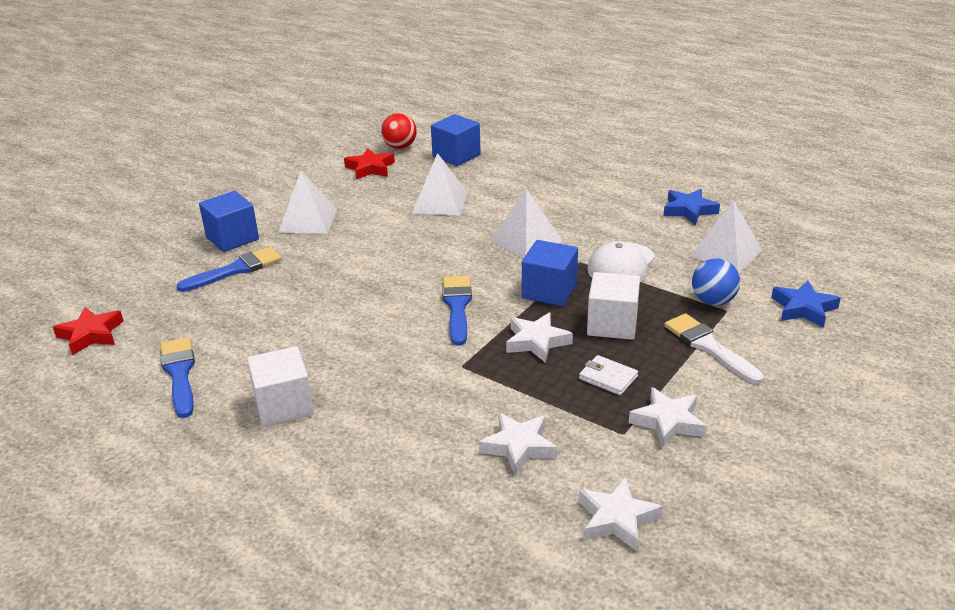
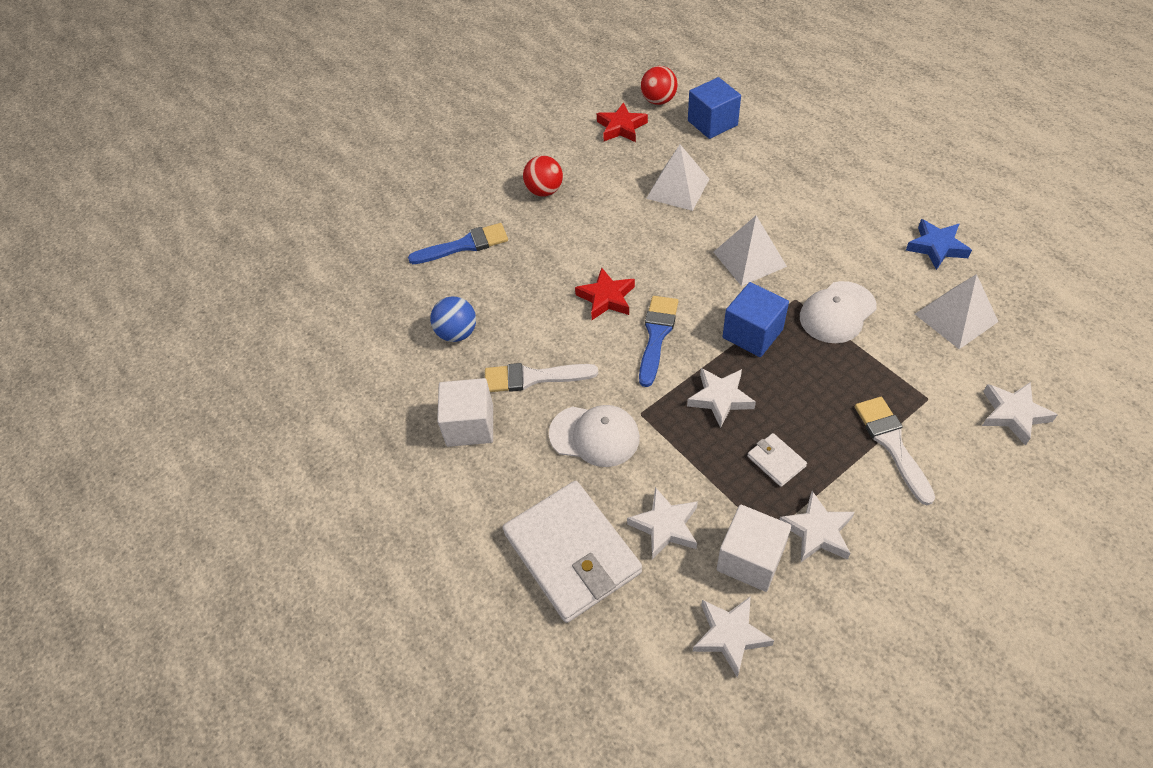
camera: 20 degrees right, 20 degrees up
(91, 334) = (326, 302): red star -> red star (606, 298)
(179, 373) = (390, 366): blue brush -> none
(232, 238) = (470, 202): blue cube -> none
(308, 220) = (544, 191): white pyramid -> red ball
(341, 357) = (533, 377): none -> white brush
(421, 390) = (594, 436): none -> white cap
(429, 487) = (572, 553): none -> white wallet
(612, 324) = (802, 392): white cube -> white cube (750, 559)
(713, 301) = (918, 383): blue ball -> blue ball (457, 333)
(803, 308) = (1013, 414): blue star -> white star

